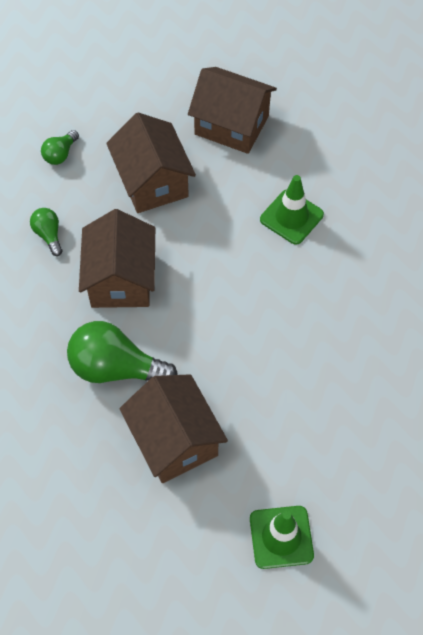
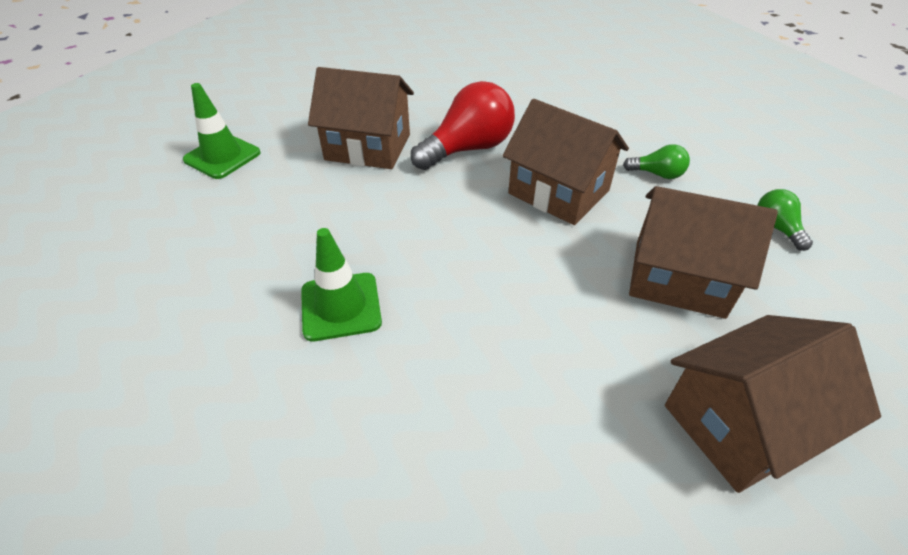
camera: 130 degrees right, 15 degrees down
(116, 368) = (468, 149): green light bulb -> red light bulb
(291, 217) = (508, 378): green traffic cone -> green traffic cone (341, 306)

